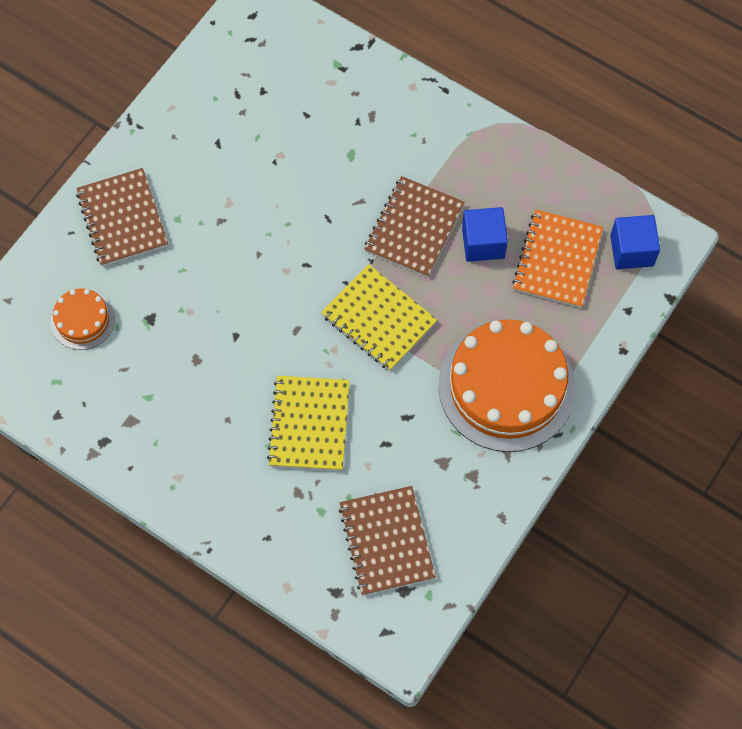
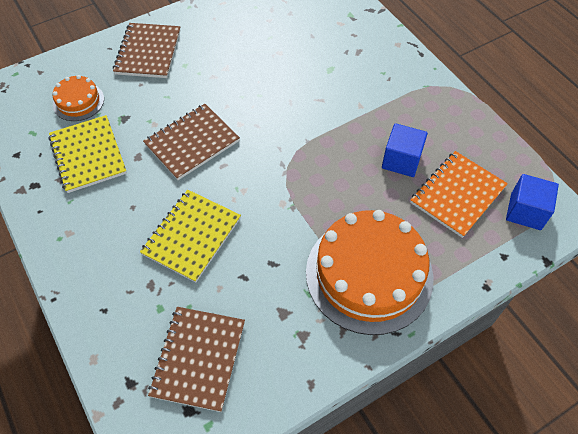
camera: 25 degrees right, 10 degrees down
(378, 319) = (290, 182): yellow notebook -> yellow notebook (88, 155)
(414, 228) = (351, 131): brown notebook -> brown notebook (192, 143)

